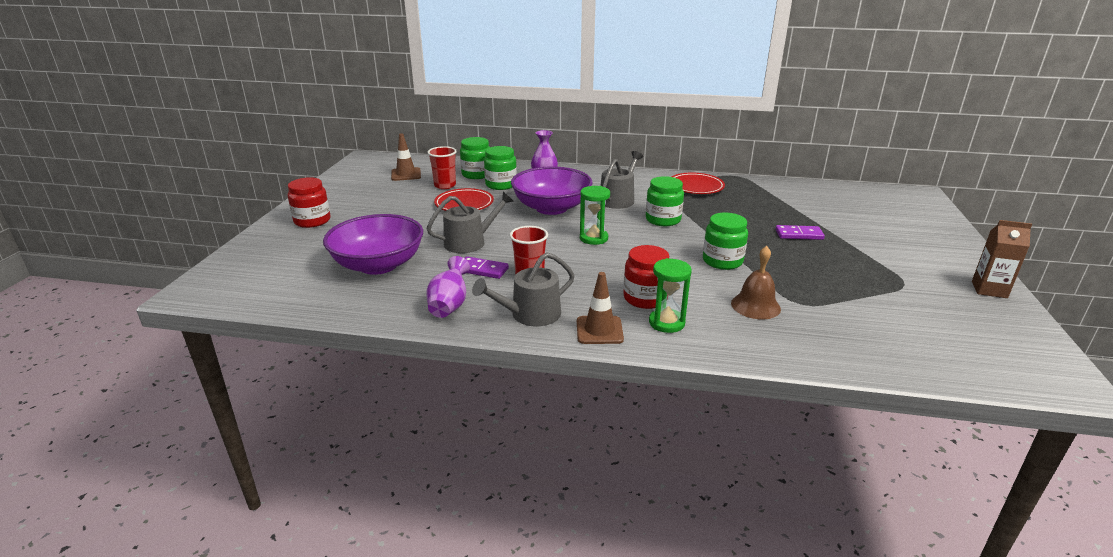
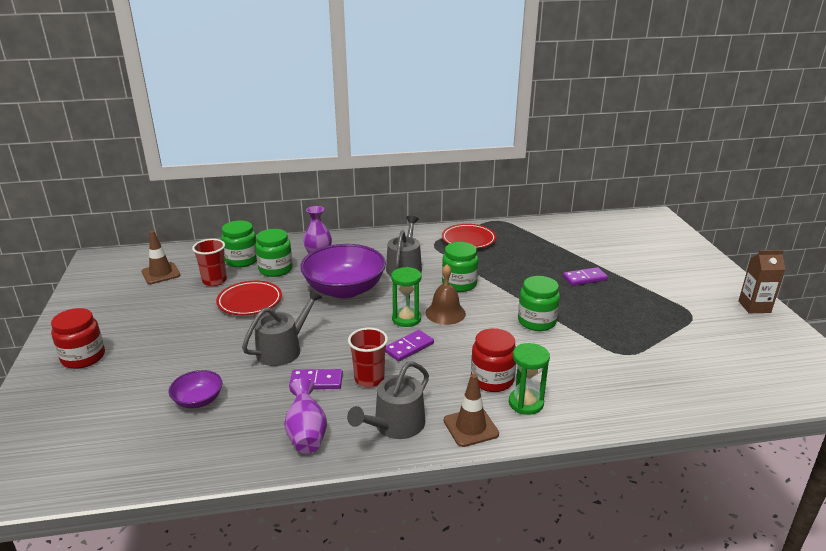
camera: 20 degrees left, 0 degrees up
(378, 265) = (198, 400): purple bowl -> purple bowl, size x0.48
(581, 260) = (409, 347): none -> purple domino
(755, 306) = (590, 365): brown bell -> brown bell (445, 313)

